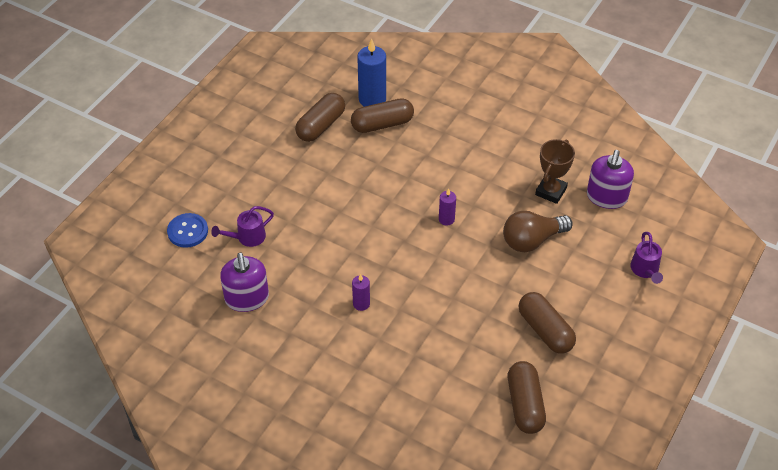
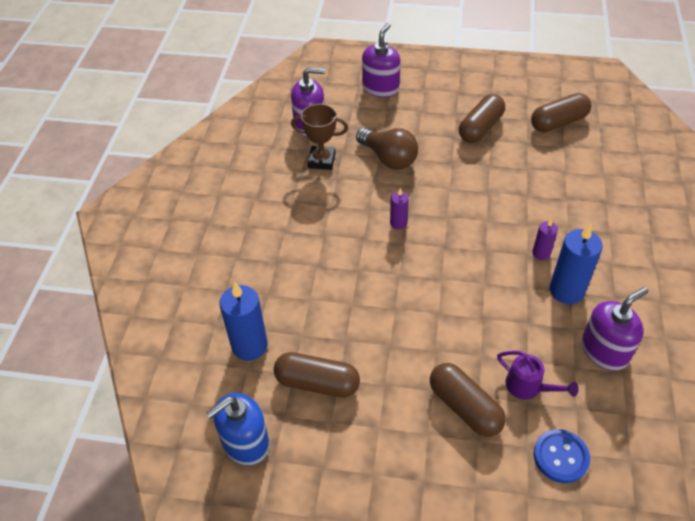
camera: 110 degrees left, 0 degrees up
(299, 81) = (245, 442): none -> blue soap dispenser
(314, 302) = (566, 290): none -> blue candle
(382, 124) = (288, 321): brown capsule -> brown capsule (464, 407)
(645, 270) = (380, 88): purple watering can -> purple soap dispenser

